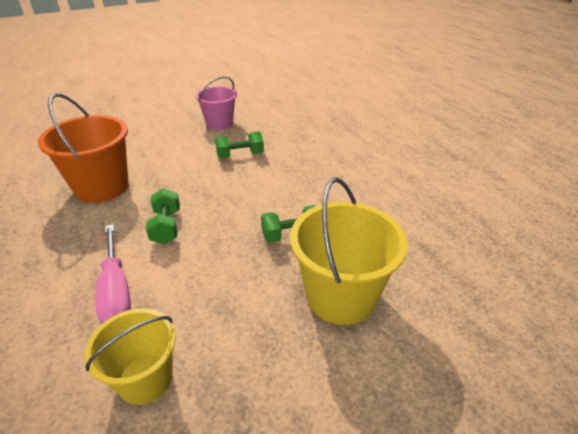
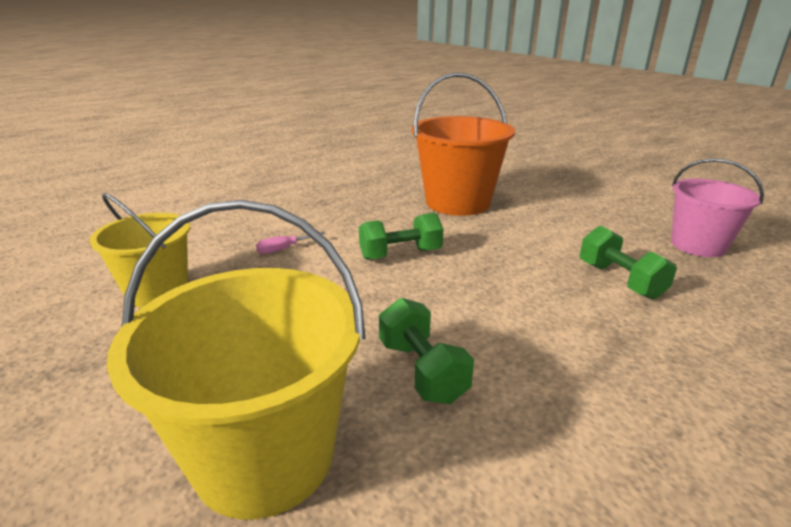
camera: 80 degrees right, 10 degrees down
(116, 291) = (284, 249): pink screwdriver -> pink screwdriver, size x0.44

